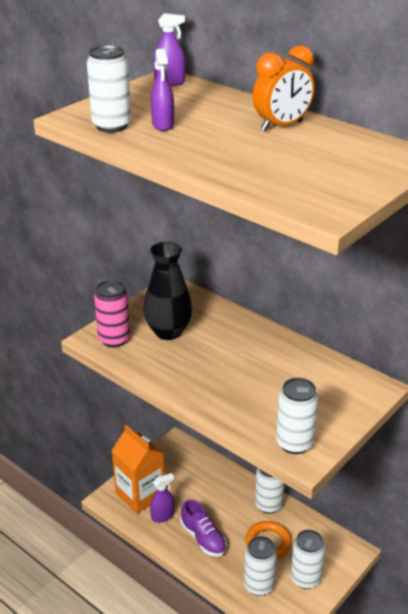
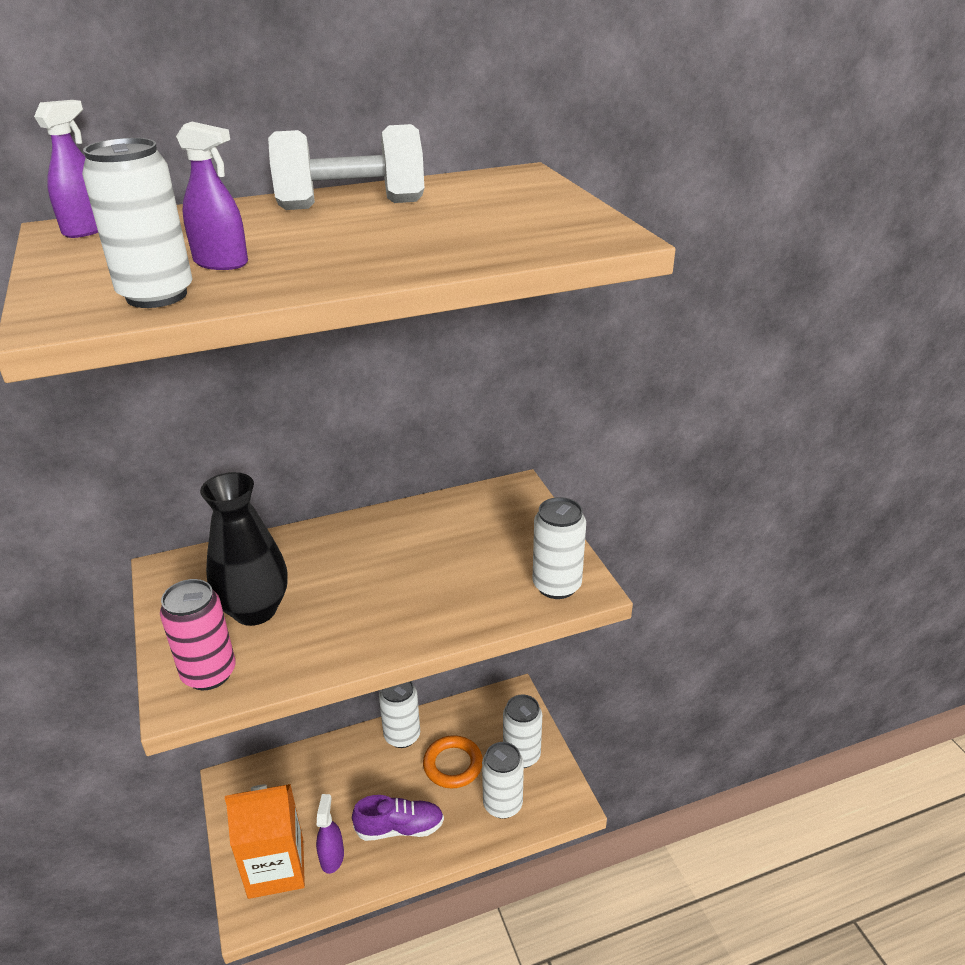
camera: 60 degrees left, 0 degrees up
(282, 126) = (351, 205): orange clock -> white dumbbell

